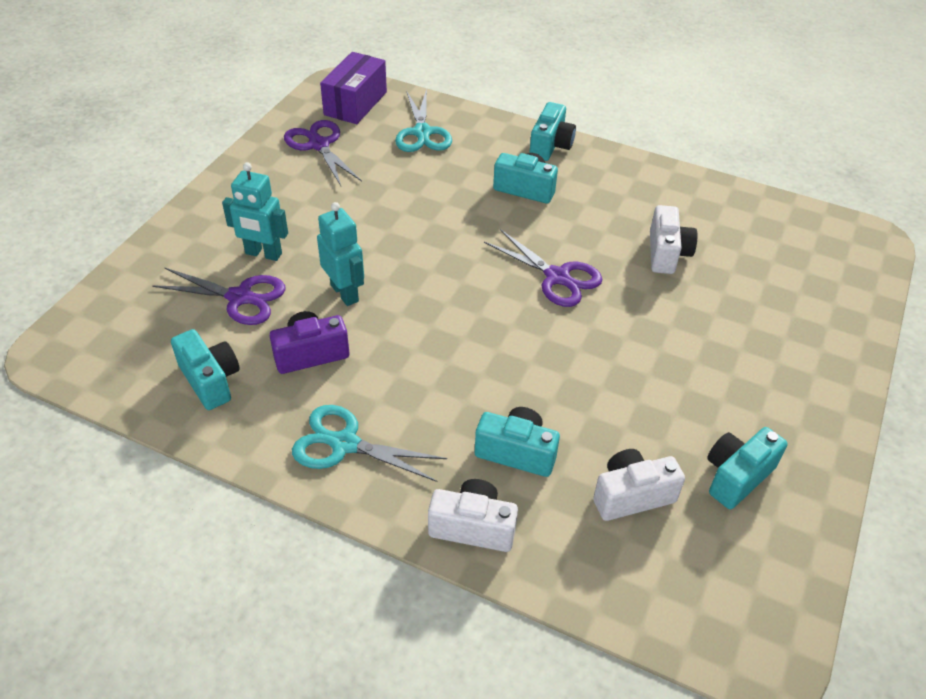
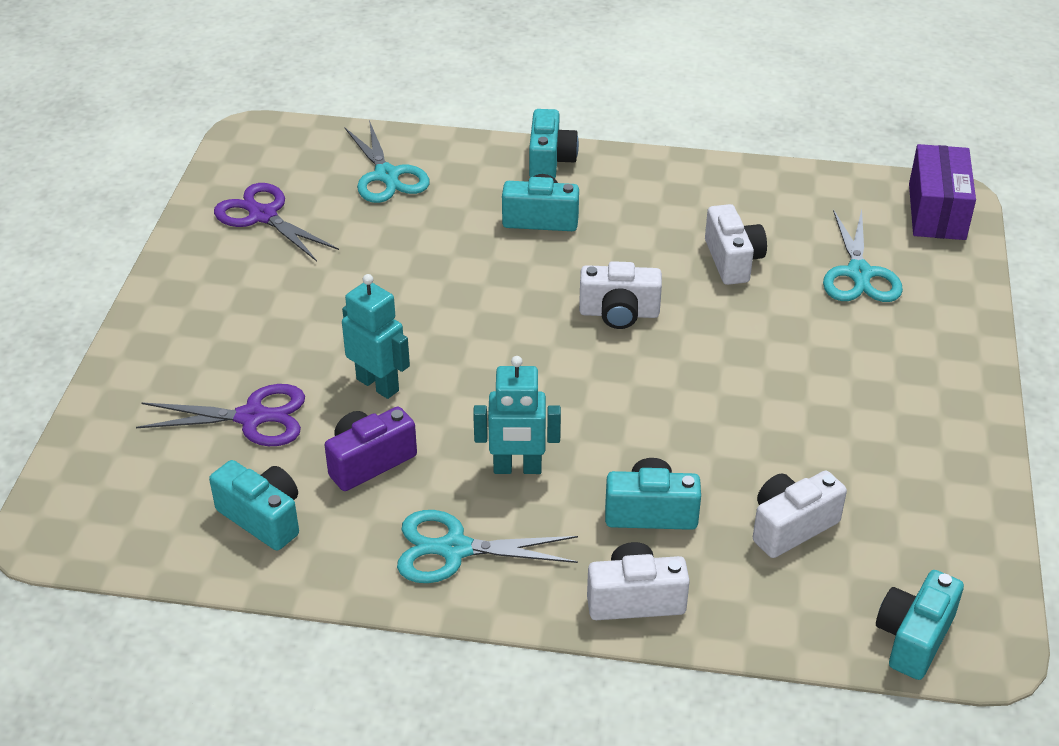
camera: 15 degrees left, 5 degrees down
(263, 254) = (256, 361): turquoise robot -> turquoise robot (517, 468)
(355, 103) = (286, 155): purple box -> purple box (937, 211)
(557, 277) = (619, 313): purple scissors -> white camera
(736, 476) = (892, 481): turquoise camera -> turquoise camera (913, 638)
(770, 286) = (859, 273): none -> turquoise scissors

